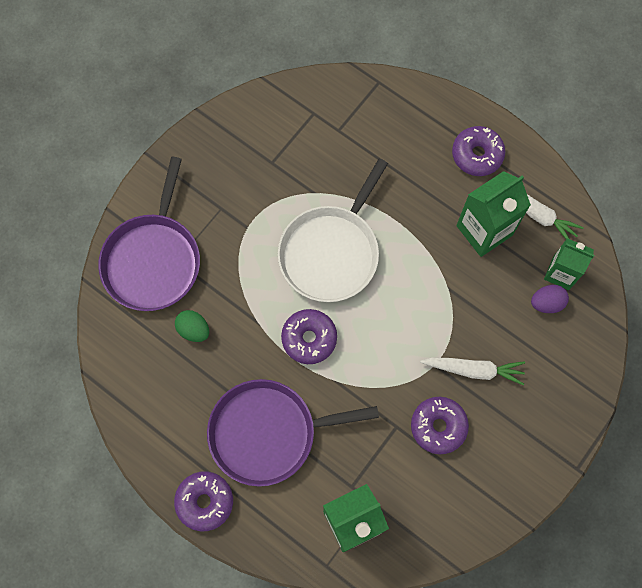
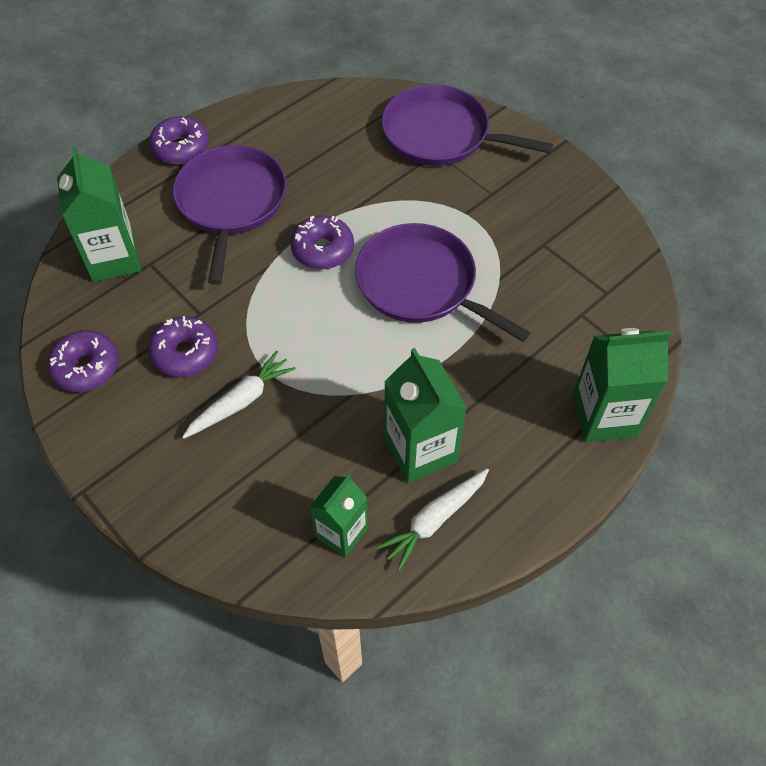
camera: 100 degrees right, 15 degrees down
(194, 330) = (357, 158): green egg -> none
(331, 252) = (421, 284): white pan -> purple pan
(427, 110) = (604, 416): none -> green carton
(473, 370) = (240, 401): white carrot -> white carrot turned 150 degrees counterclockwise
(477, 155) = (532, 464): purple donut -> purple donut (86, 367)
(546, 303) = (304, 504): purple egg -> none

